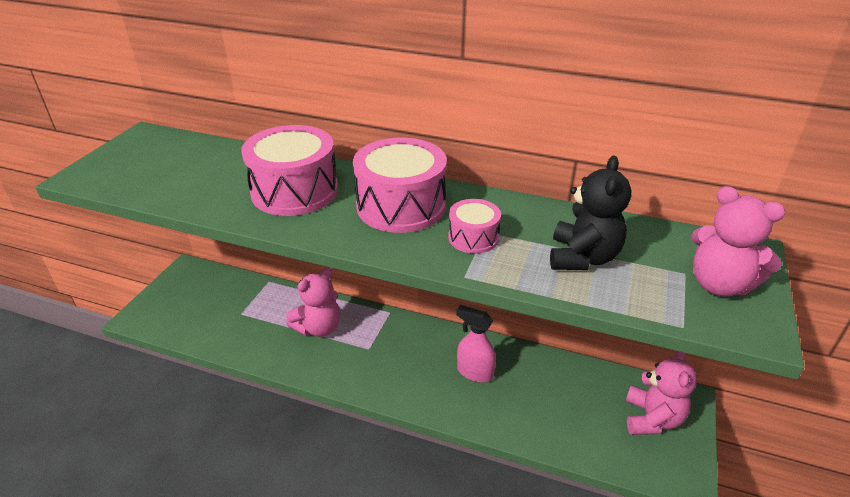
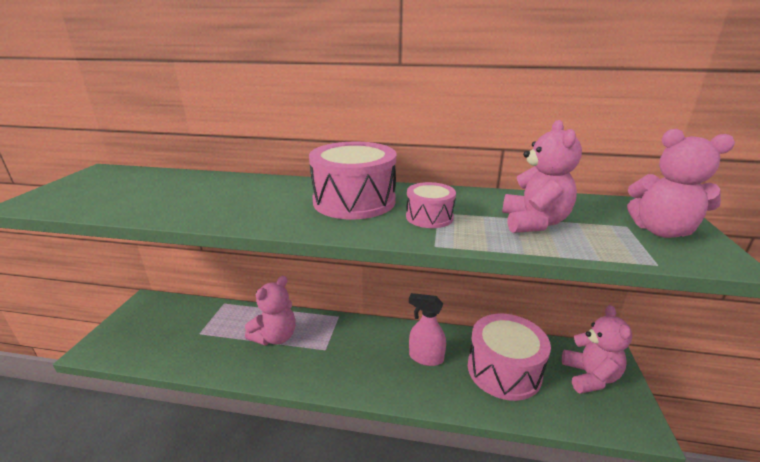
camera: 10 degrees left, 10 degrees down
(295, 191) = (251, 198): pink drum -> pink drum (504, 370)
(582, 257) = (534, 223): black teddy bear -> pink teddy bear

